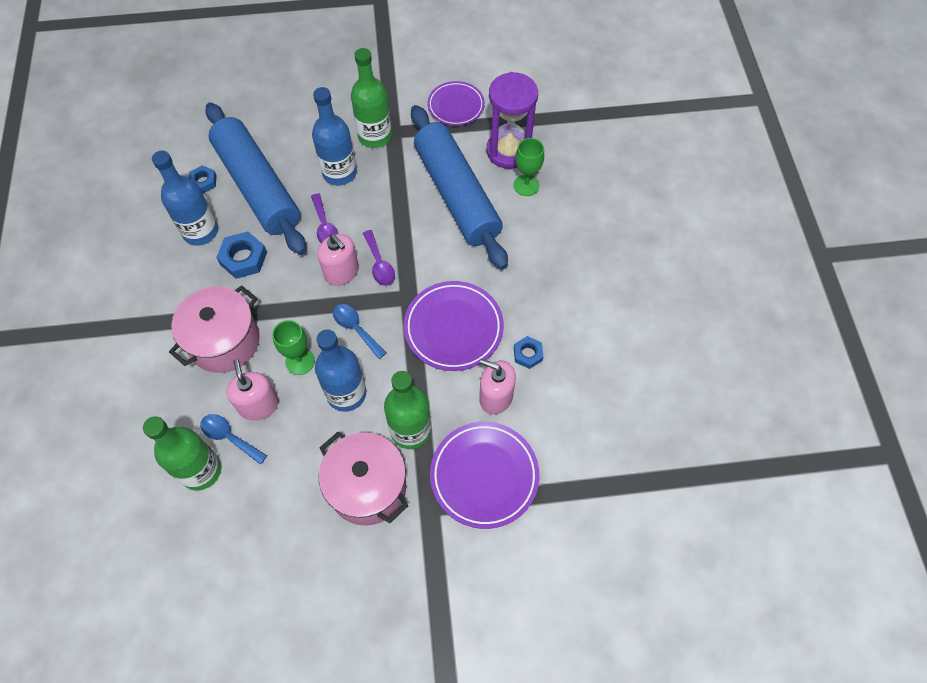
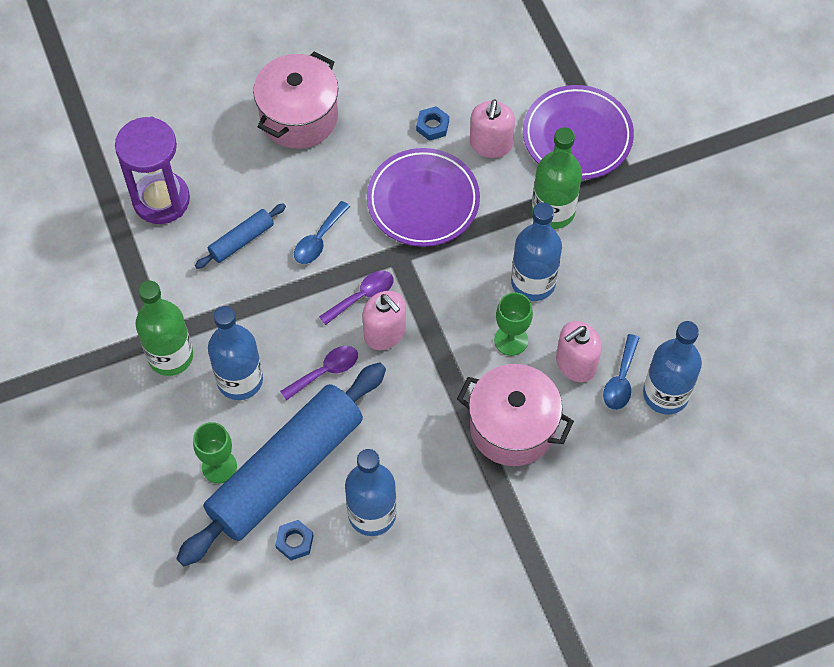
camera: 105 degrees left, 0 degrees up
(201, 470) = (665, 394): green bottle -> blue bottle
(243, 258) = (397, 448): blue nut -> none
(341, 272) = (385, 333): pink soap dispenser -> pink soap dispenser turned 105 degrees clockwise
(356, 329) = (453, 296): blue spoon -> blue spoon (318, 240)
(367, 487) = (625, 233): pink pot -> pink pot (299, 117)
(456, 106) = (99, 275): purple plate -> none
(456, 195) = (241, 240): blue rolling pin -> blue rolling pin, size x0.42
(526, 185) = (209, 171): green goblet -> green goblet (219, 466)

